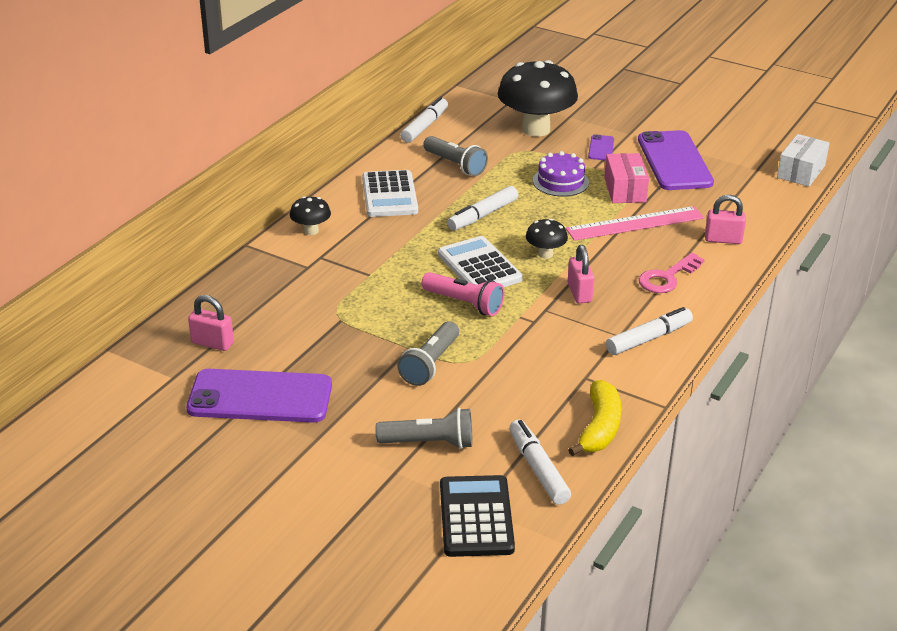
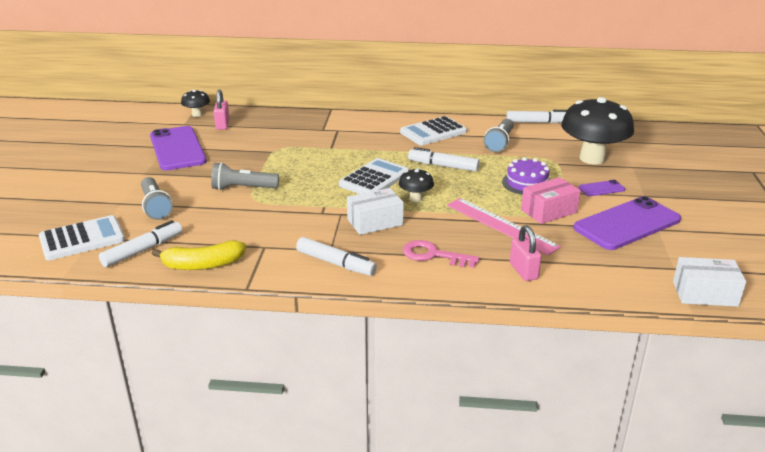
camera: 65 degrees right, 5 degrees down
(311, 231) = (364, 121): black mushroom -> black mushroom (197, 114)
(464, 303) = (323, 184): pink flashlight -> none
(476, 517) = (82, 239): black calculator -> white calculator
(579, 293) = (375, 222): pink padlock -> white box

